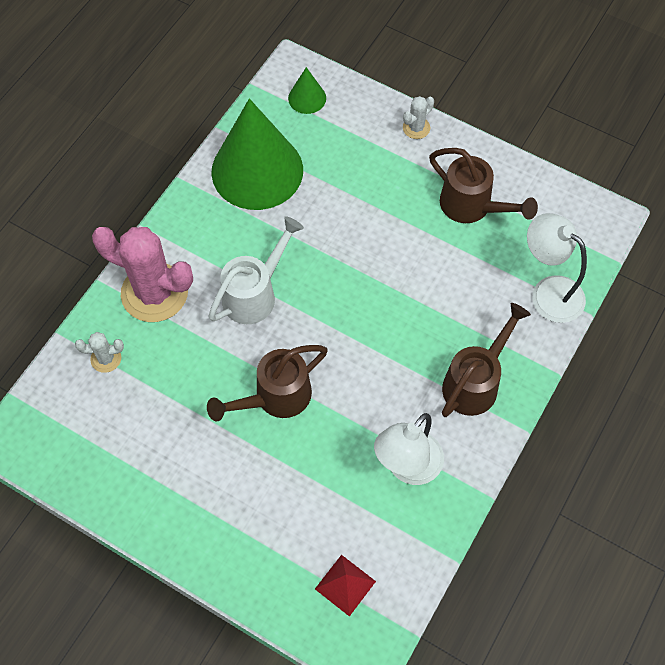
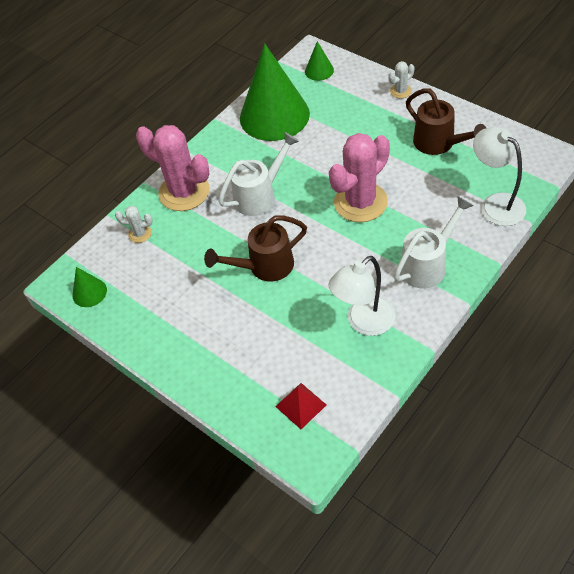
camera: 15 degrees right, 10 degrees down
(54, 449) = (89, 292): none -> green cone
(384, 297) = (360, 202): none -> pink cactus
(475, 382) = (427, 265): brown watering can -> white watering can

